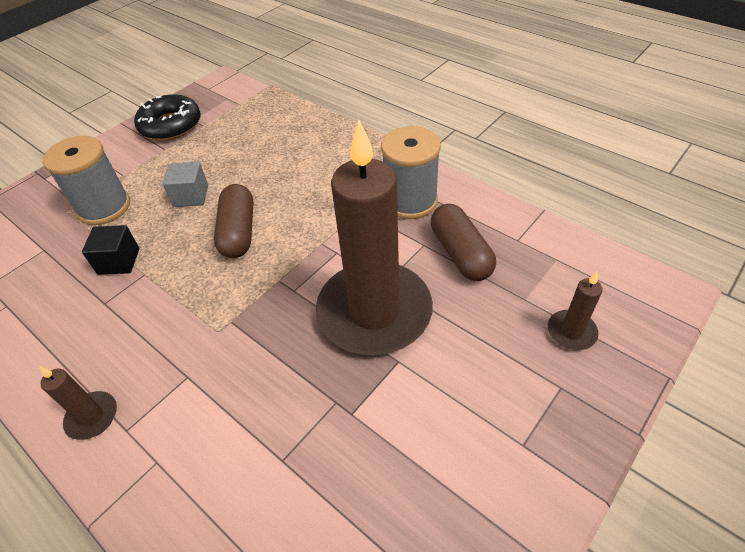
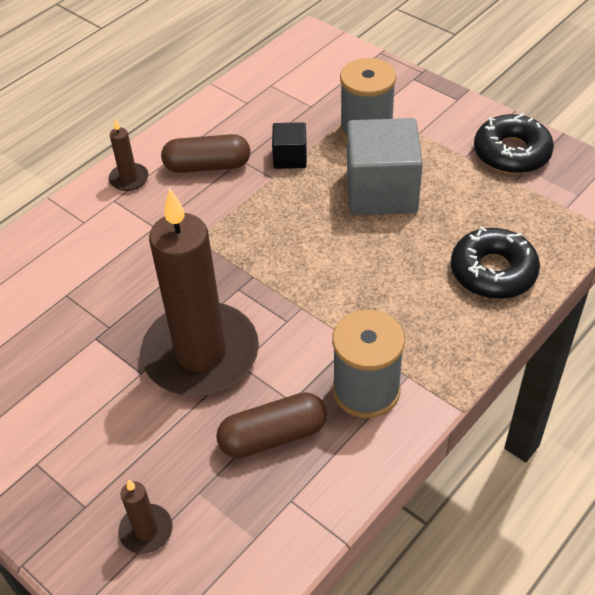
camera: 90 degrees right, 0 degrees up
(191, 196) = (381, 191): grey cube -> grey cube, size x1.97
(238, 232) = (323, 237): brown capsule -> brown capsule (207, 166)
(296, 137) = (493, 271): none -> black donut

